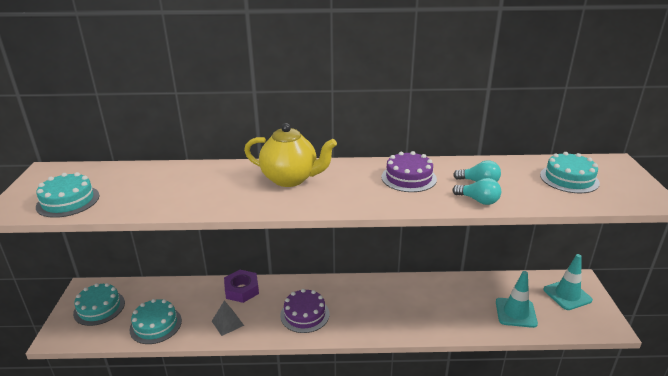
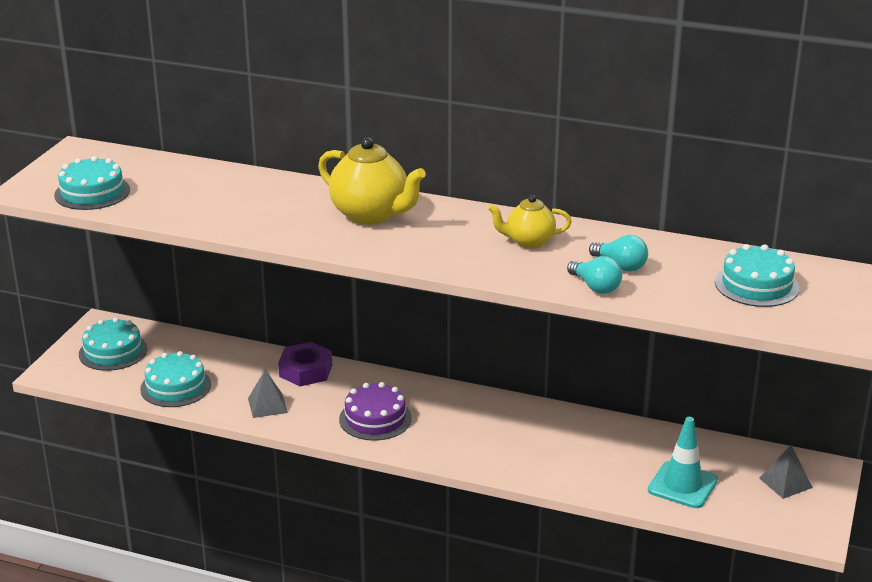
camera: 20 degrees right, 0 degrees up
(408, 178) = (529, 242): purple cake -> yellow teapot
(567, 295) = (785, 482): turquoise traffic cone -> grey pyramid

